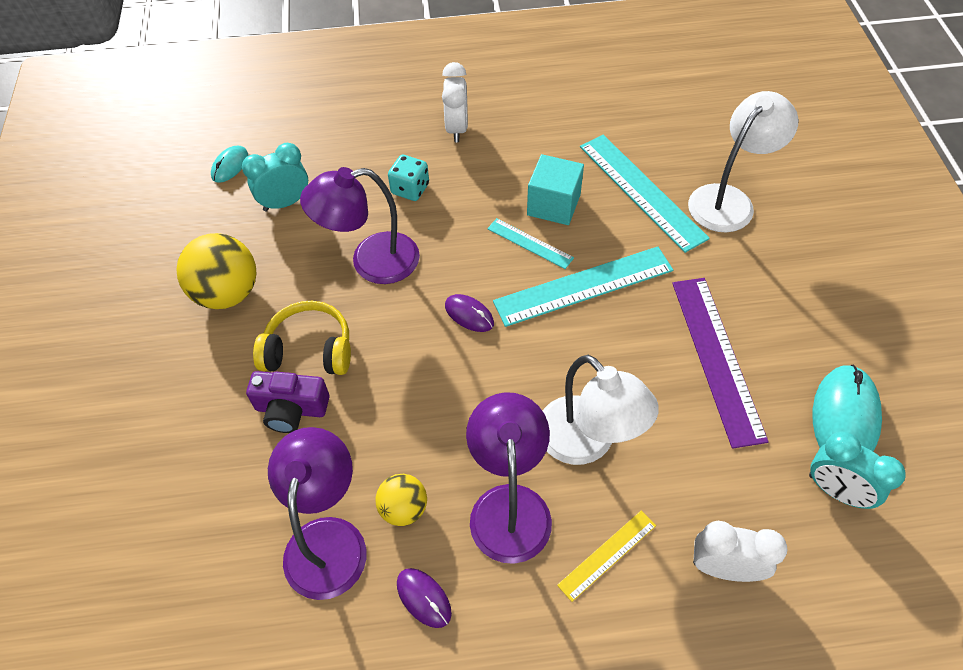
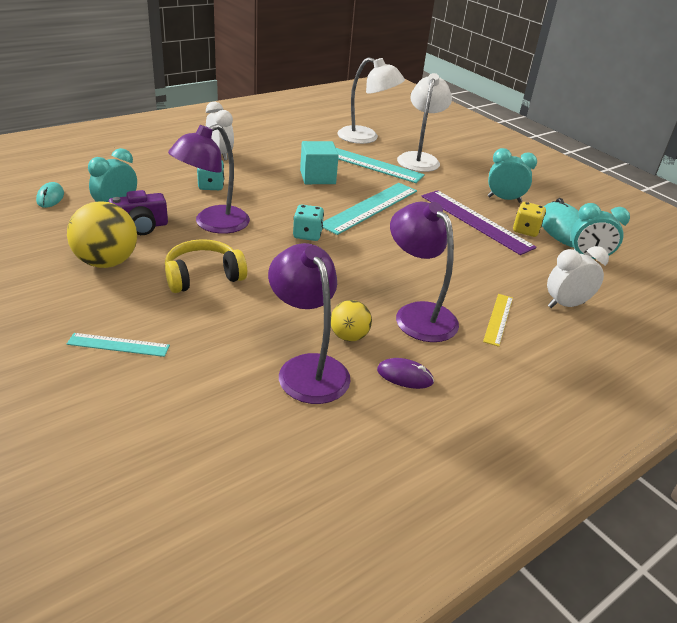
camera: 35 degrees left, 20 degrees down
(291, 409) = (216, 310): purple camera -> purple camera (140, 226)
(469, 314) = (307, 234): purple mouse -> turquoise dice
(530, 243) = (318, 196): turquoise ruler -> turquoise ruler (118, 345)
(587, 443) = (438, 273): white lamp -> white lamp (366, 138)
(781, 401) = (526, 230): none -> yellow dice
(798, 325) = (504, 199): none -> turquoise clock

